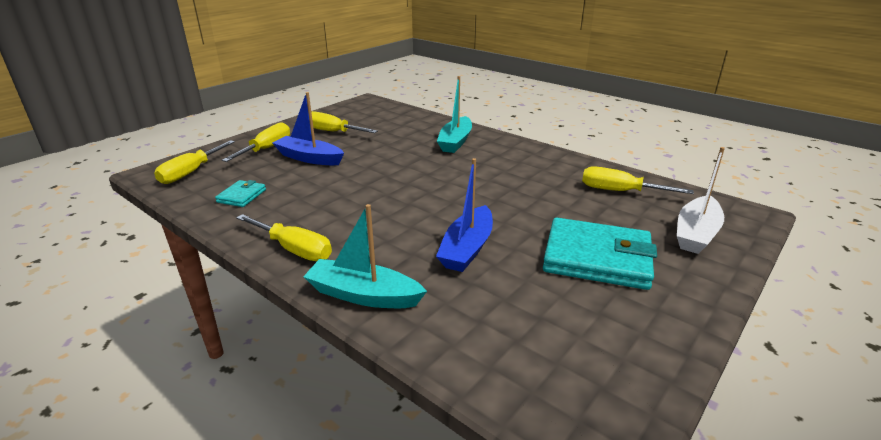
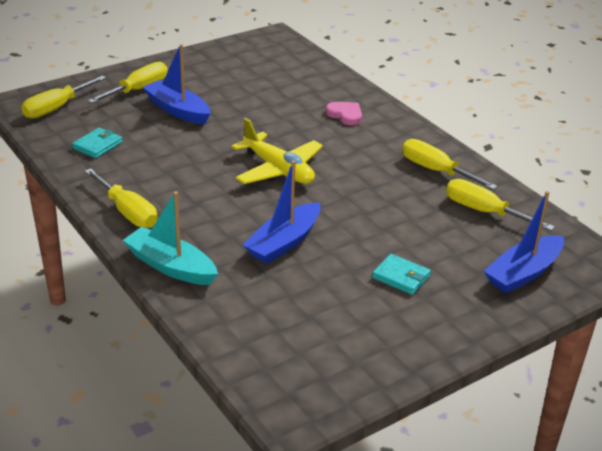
camera: 15 degrees right, 5 degrees up
(333, 132) = (216, 78): yellow screwdriver -> yellow screwdriver (436, 171)
(424, 189) = (278, 170): none -> yellow plane
(455, 142) = (345, 115): turquoise boat -> pink heart
(597, 258) = (401, 277): turquoise wallet -> turquoise wallet, size x0.48
(696, 233) = (523, 273): white boat -> blue boat

